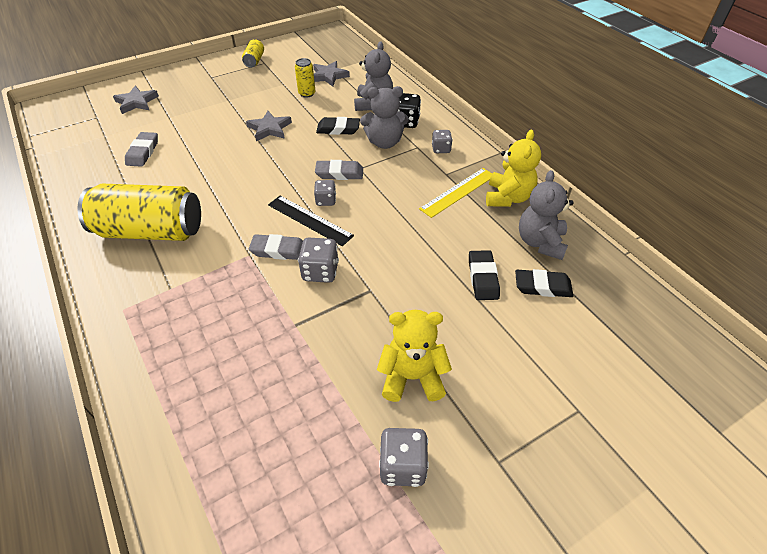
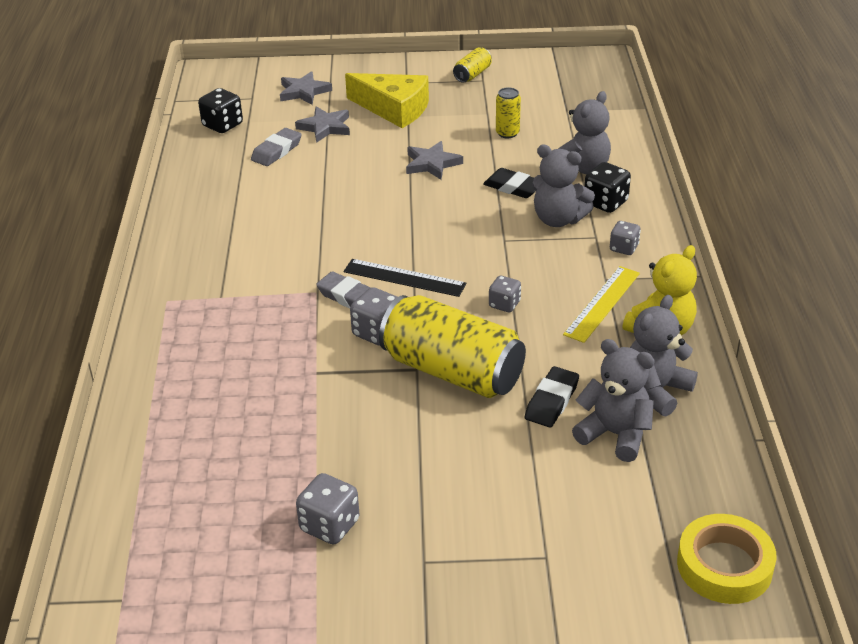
camera: 30 degrees right, 10 degrees down
(84, 144) = (222, 125): none -> black dice
(151, 231) = (235, 236): yellow can -> yellow can (452, 371)
(215, 97) = (394, 109): none -> yellow cheese
(309, 220) = (404, 278): black ruler -> black ruler turned 45 degrees counterclockwise
(326, 200) = (437, 263): grey dice -> grey dice (504, 304)
(328, 76) = (552, 118): grey star -> grey star (325, 127)
(339, 173) = (475, 238): grey eraser -> none
(412, 377) = (396, 460): yellow teddy bear -> none
(458, 192) = (602, 303): yellow ruler -> yellow ruler turned 45 degrees counterclockwise
(542, 286) = (615, 434): black eraser -> grey teddy bear
(689, 358) = (724, 565): none -> yellow tape

